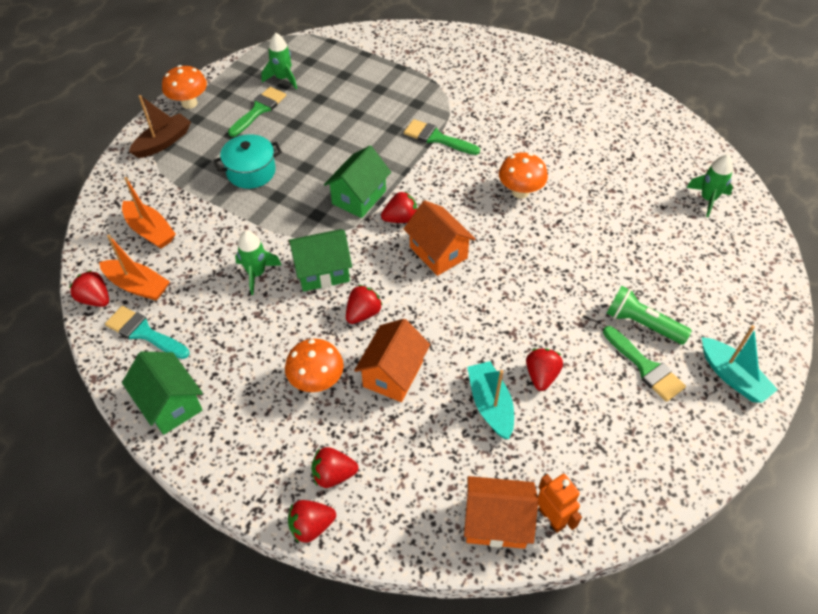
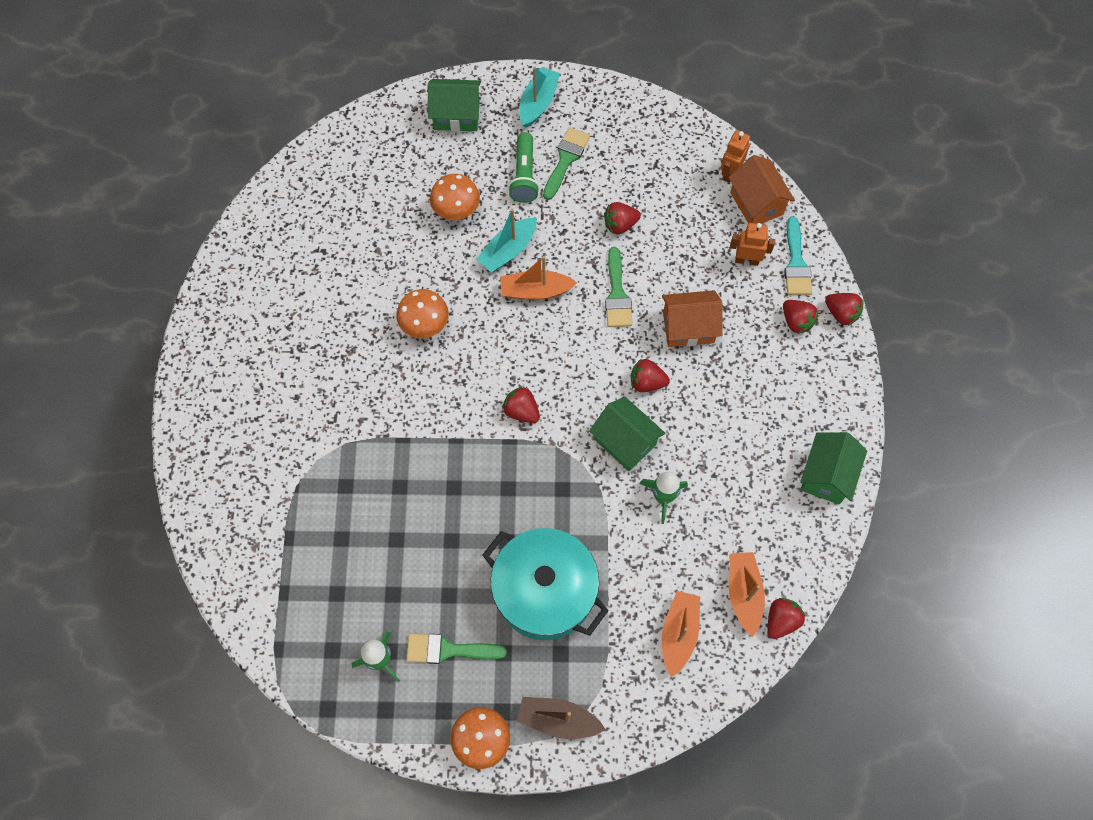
camera: 120 degrees left, 15 degrees up
(95, 299) = (781, 620): red strawberry -> red strawberry turned 150 degrees counterclockwise
(144, 332) = (783, 548): turquoise brush -> turquoise brush (796, 263)
(251, 172) = (544, 591): turquoise pot -> turquoise pot, size x1.68
(317, 381) = (732, 379): orange mushroom -> orange mushroom (456, 211)
(359, 197) = (517, 464): green house -> green house (456, 115)
(432, 469) = (746, 260): none -> orange robot
(437, 138) = (390, 436): green brush -> green brush (617, 294)
(438, 252) = (542, 358): orange house -> none
(490, 405) = (669, 247): turquoise boat -> turquoise boat (508, 250)
(507, 276) = (535, 291): none -> orange boat
(707, 199) = (346, 172): green rocket -> none

